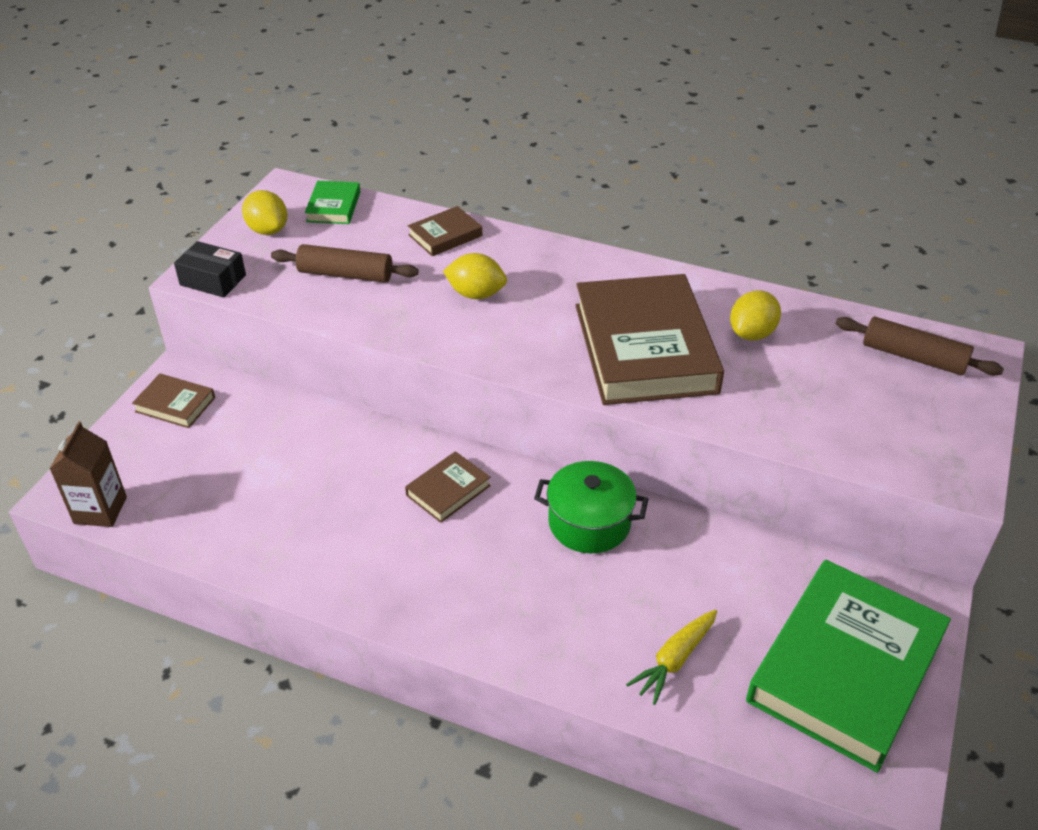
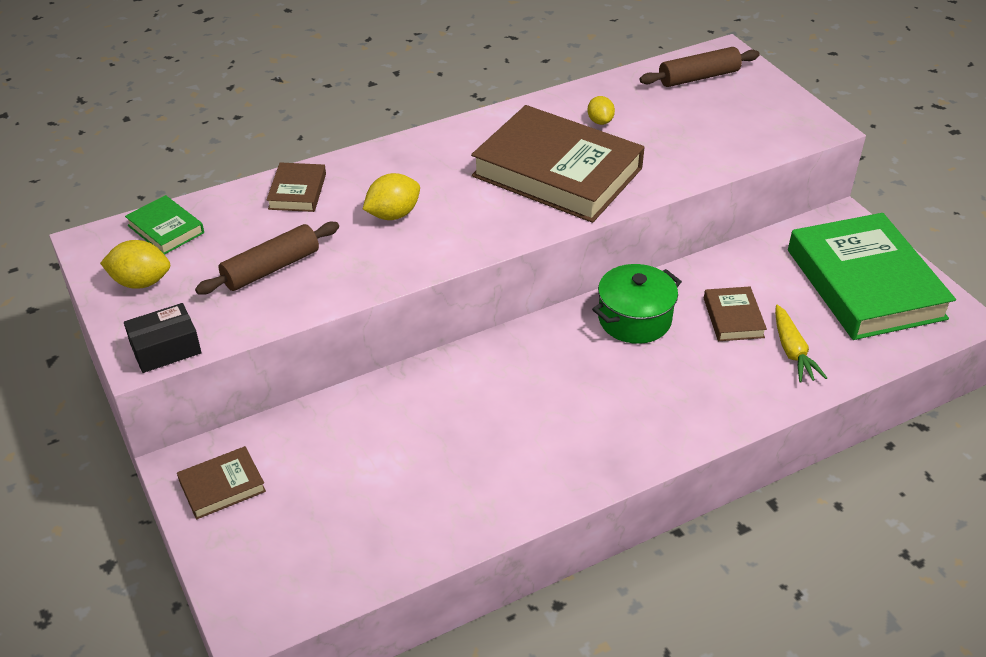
camera: 50 degrees left, 0 degrees up
(100, 510) = (301, 602): brown carton -> none
(448, 490) = (524, 372): brown book -> brown book (733, 318)
(752, 333) = (600, 121): yellow lemon -> yellow lemon, size x0.65

